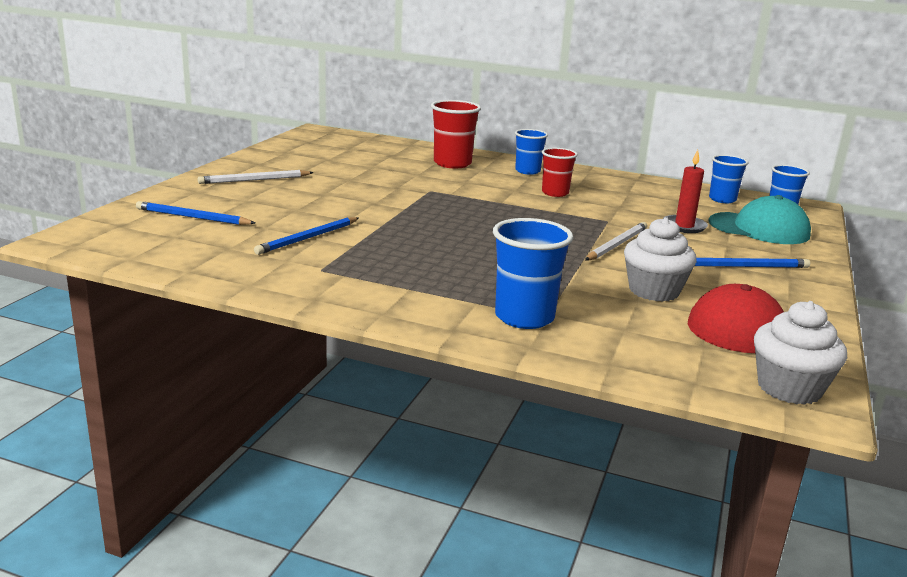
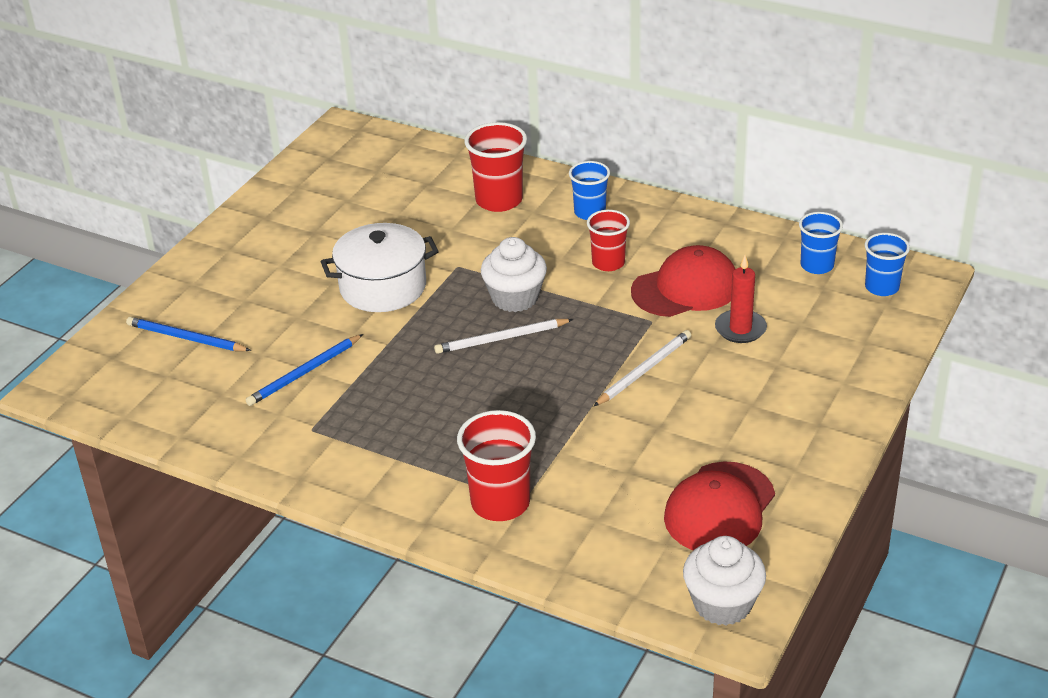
camera: 10 degrees right, 15 degrees up
(254, 180) = (256, 255): white pencil -> white pencil (501, 339)
(369, 198) = (383, 287): none -> white pot
(524, 317) = (500, 503): blue cup -> red cup
(625, 206) = (685, 288): none -> red cap
(654, 291) = (652, 455): white cupcake -> white cupcake (515, 298)
(746, 266) = (777, 407): blue pencil -> none
(759, 229) = (832, 330): turquoise cap -> none

